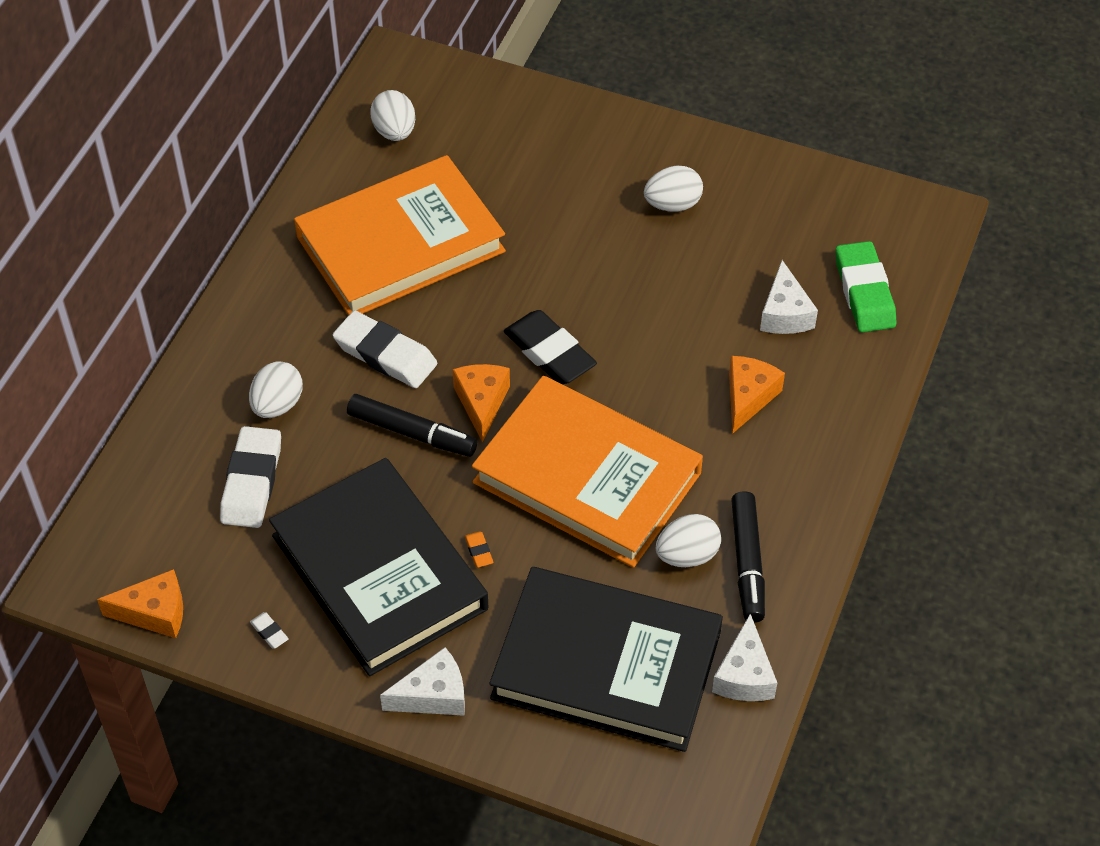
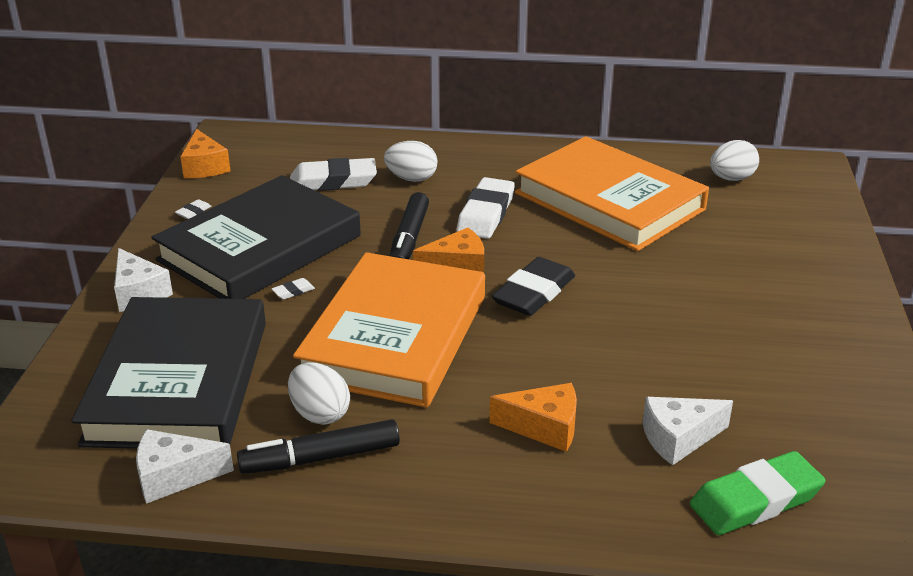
camera: 75 degrees right, 20 degrees down
(479, 551) = (293, 291): orange eraser -> white eraser
(672, 204) = (773, 337): white egg -> none

